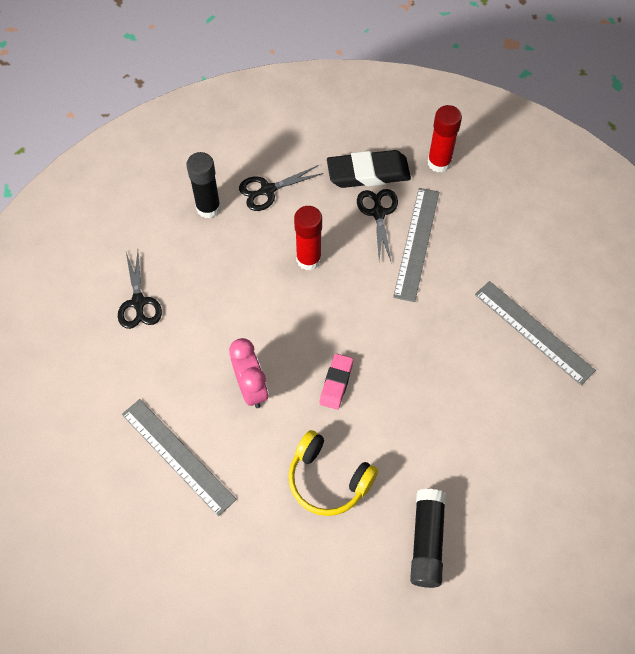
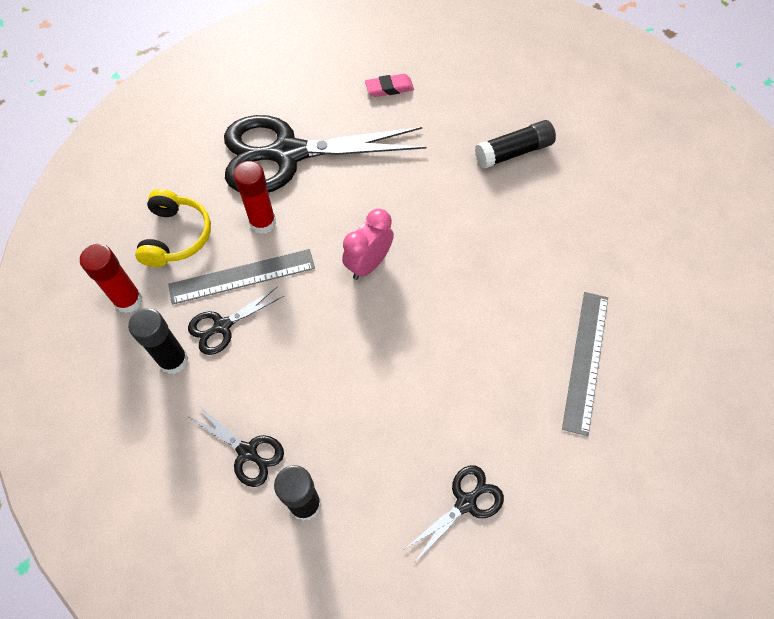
camera: 120 degrees left, 0 degrees up
(251, 388) = (482, 337): pink clock -> pink clock (369, 264)
(308, 259) = (314, 362): red glue stick -> red glue stick (263, 222)
(328, 480) = (517, 235): yellow headphones -> yellow headphones (176, 236)
(336, 383) = (429, 272): pink eraser -> pink eraser (389, 88)
(368, 173) = (173, 360): black eraser -> black glue stick
(533, 332) = (287, 154): grey ruler -> black scissors

